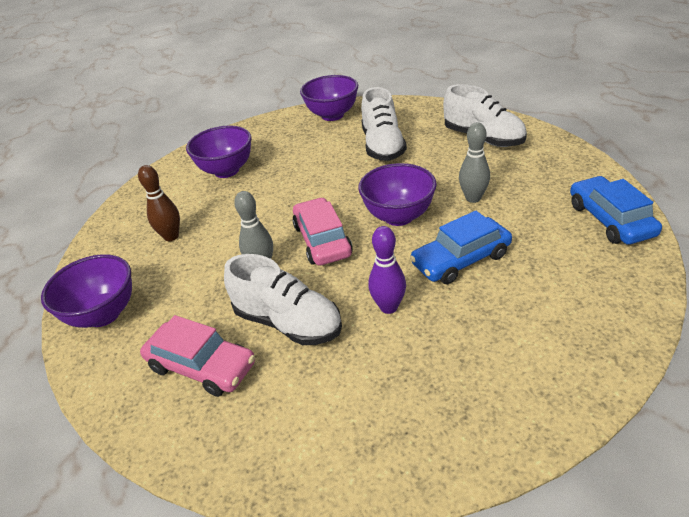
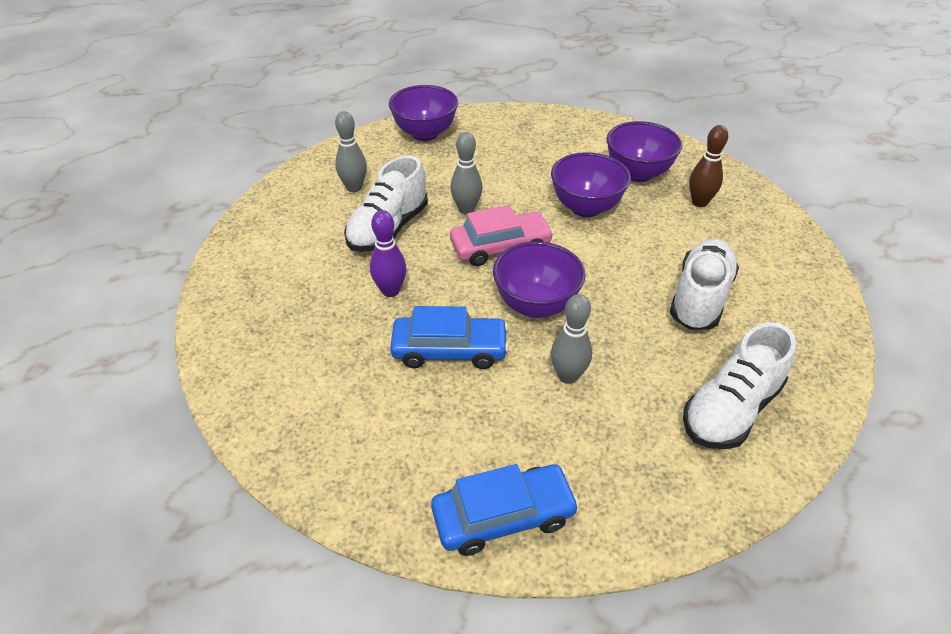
camera: 85 degrees right, 5 degrees up
(171, 236) = (521, 152): brown bowling pin -> brown bowling pin (699, 202)
(201, 366) = (354, 188): pink car -> grey bowling pin
(332, 115) = (784, 251): purple bowl -> purple bowl (586, 207)
(382, 146) = (700, 298): white shoe -> white shoe turned 120 degrees clockwise
(460, 259) = (449, 350): blue car -> blue car turned 120 degrees clockwise

